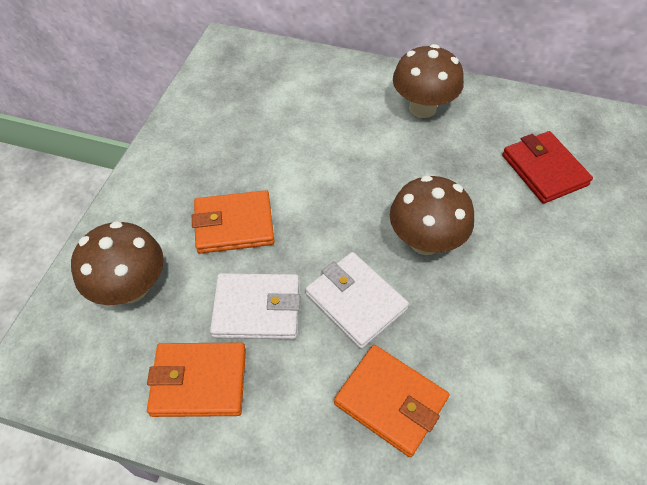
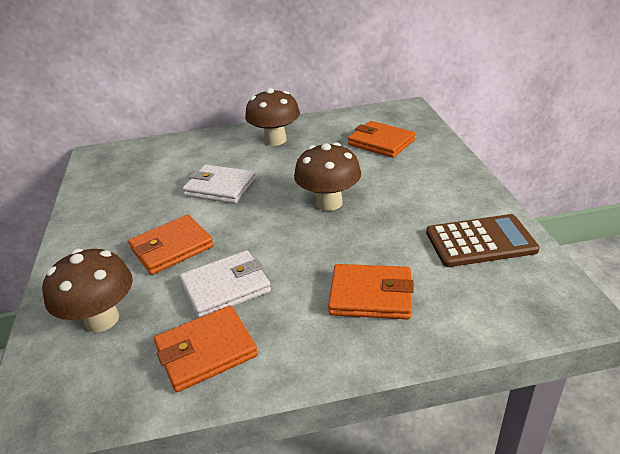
camera: 25 degrees left, 20 degrees down
(356, 301) = (302, 252): white wallet -> white wallet (220, 188)
(544, 170) = (381, 142): red wallet -> orange wallet
(560, 392) = (480, 241): none -> brown calculator

